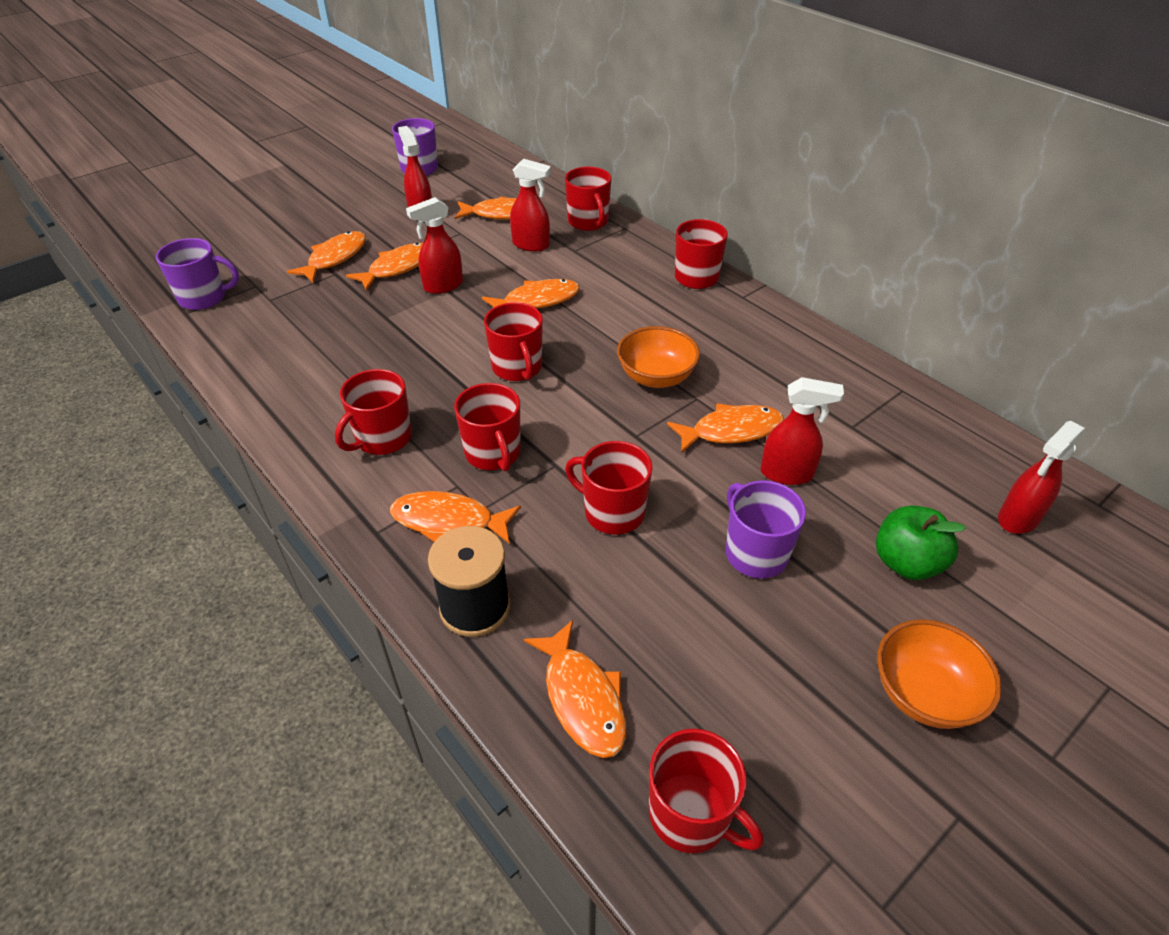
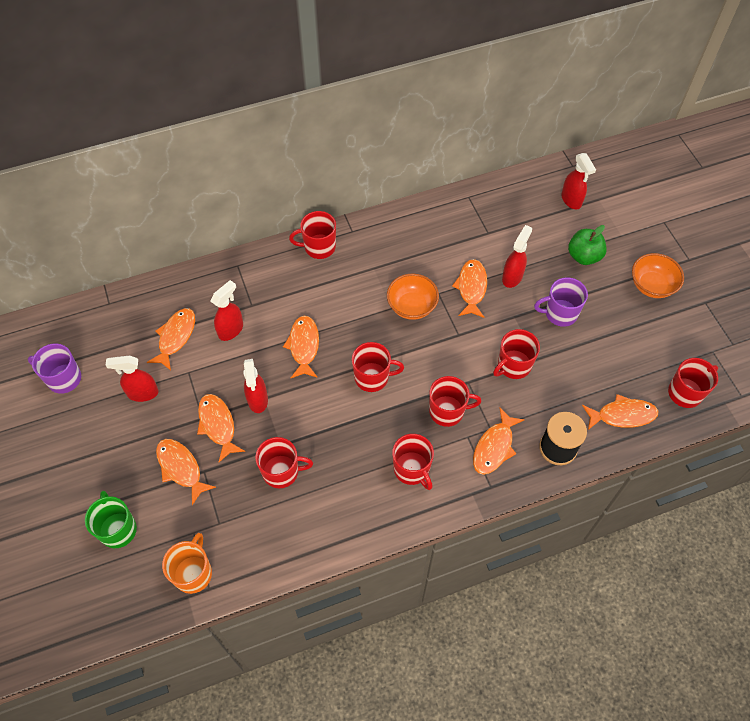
camera: 70 degrees left, 15 degrees up
(204, 298) = (193, 573): purple mug -> orange mug
(252, 240) = (118, 529): none -> green mug
(588, 222) = (218, 284): red mug -> red mug (281, 472)

